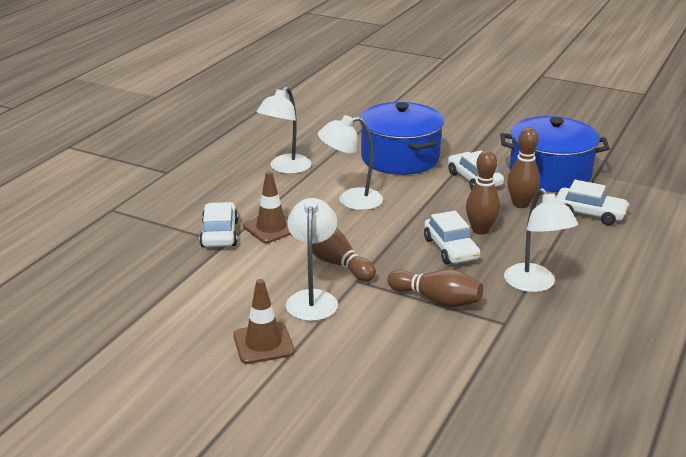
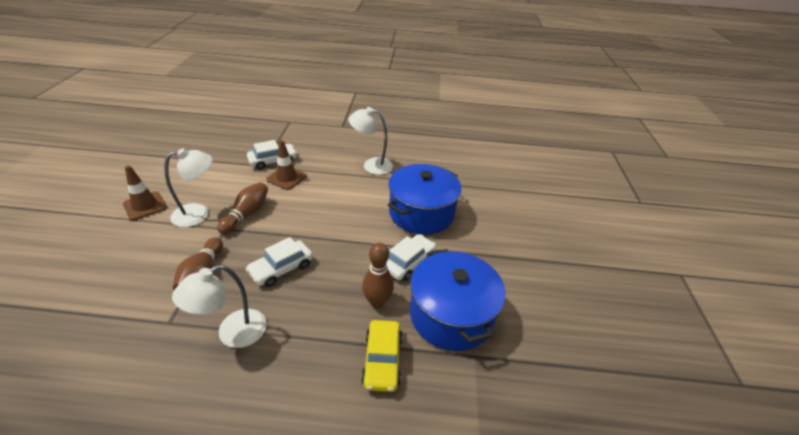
camera: 65 degrees right, 10 degrees up
(351, 200) = (338, 203): white lamp -> none
(480, 230) = (319, 282): brown bowling pin -> none
(589, 213) = (382, 360): white car -> yellow car

